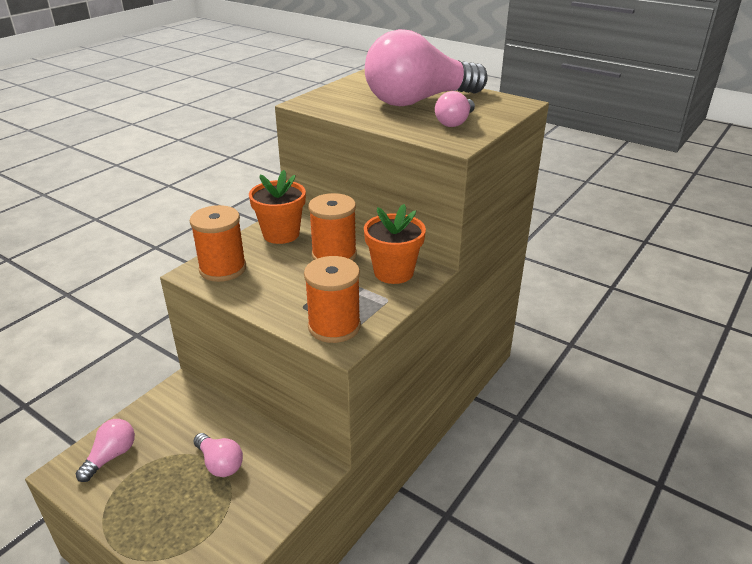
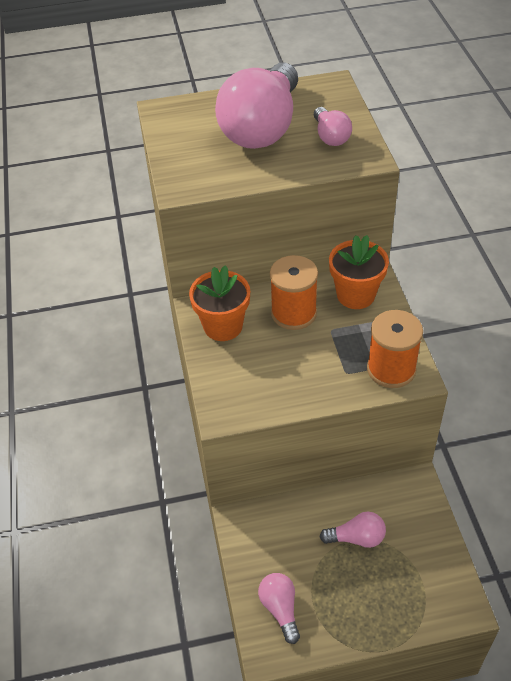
camera: 45 degrees left, 15 degrees up
(223, 269) = (238, 392): orange spool -> none

